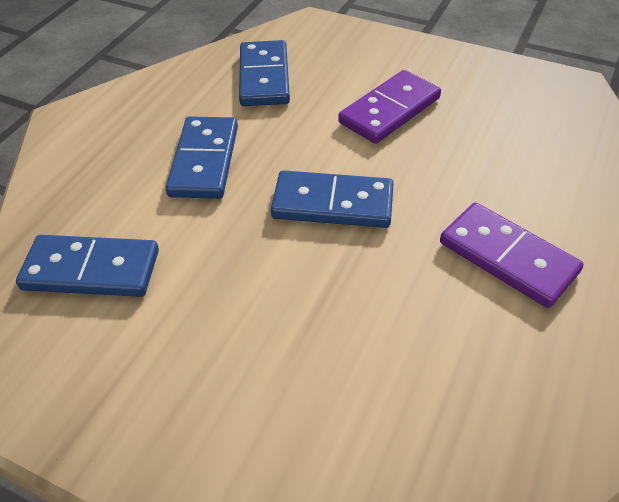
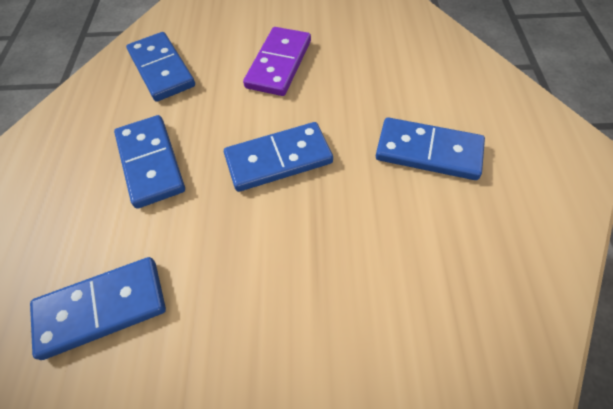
camera: 25 degrees left, 10 degrees up
(508, 257) = (428, 151): purple domino -> blue domino

